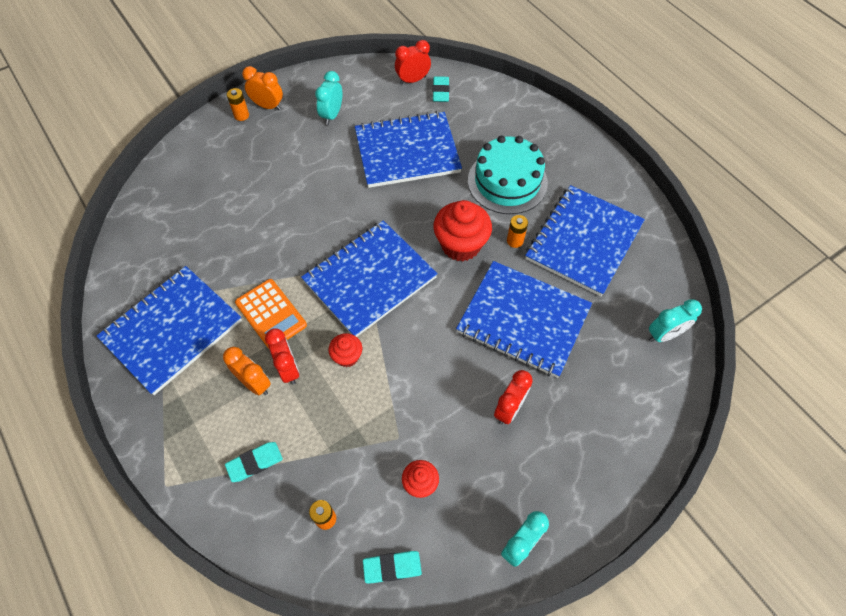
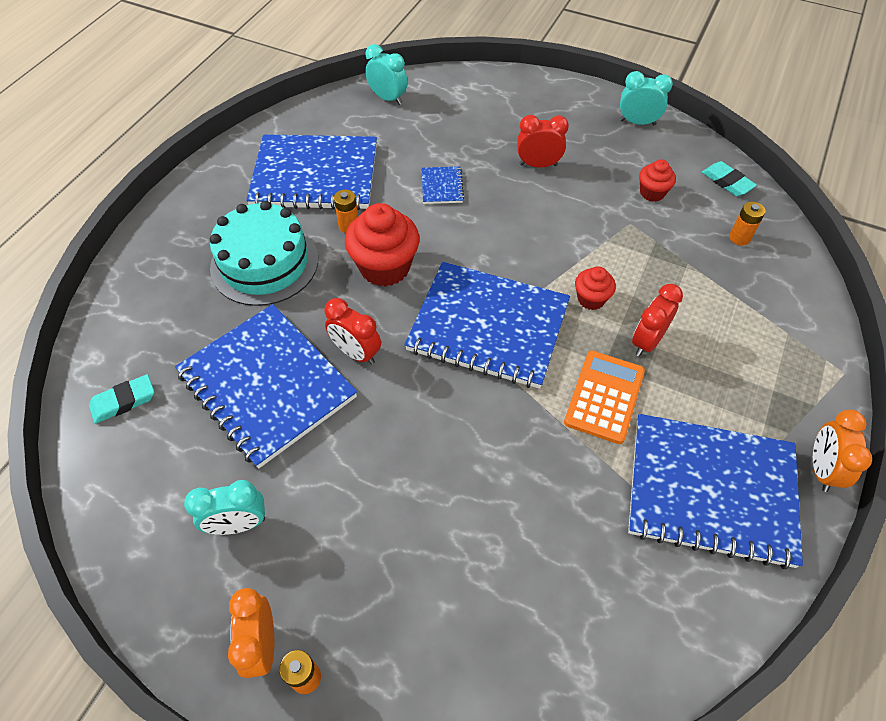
camera: 120 degrees left, 5 degrees down
(254, 383) = (688, 362): orange clock -> orange clock (821, 469)
(255, 463) = (752, 313): turquoise eraser -> none
(413, 80) = (110, 450): red clock -> red clock (356, 353)
(523, 320) = (442, 186): blue notebook -> blue notebook, size x0.41

